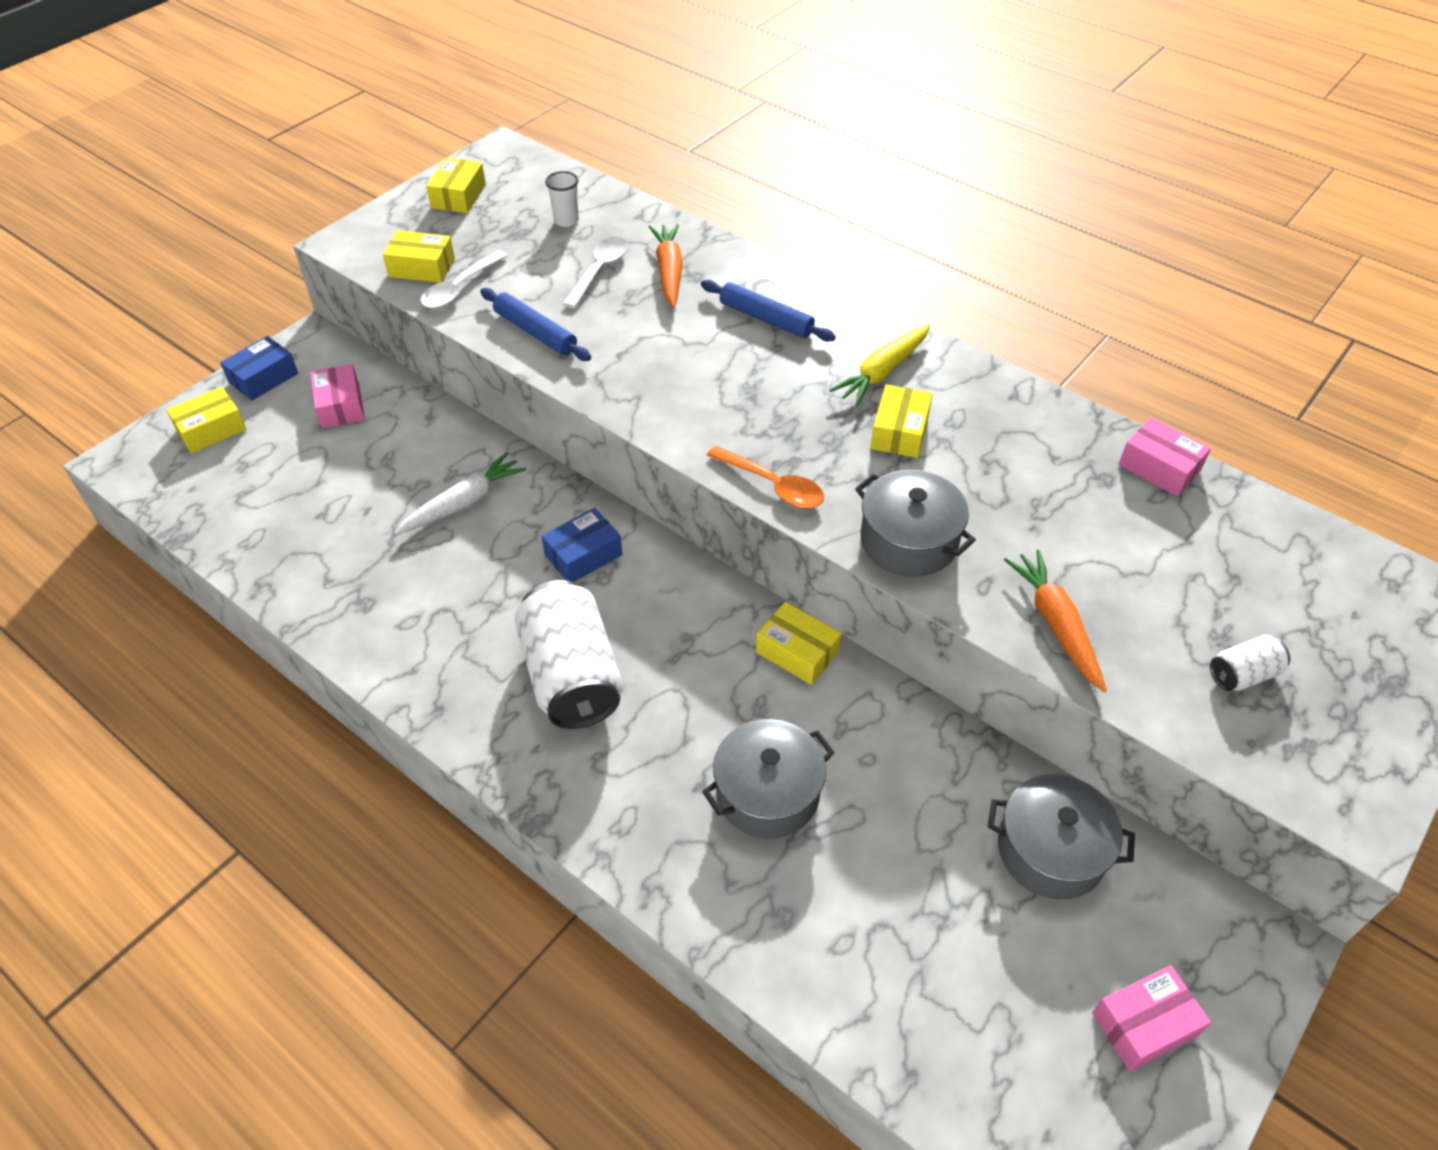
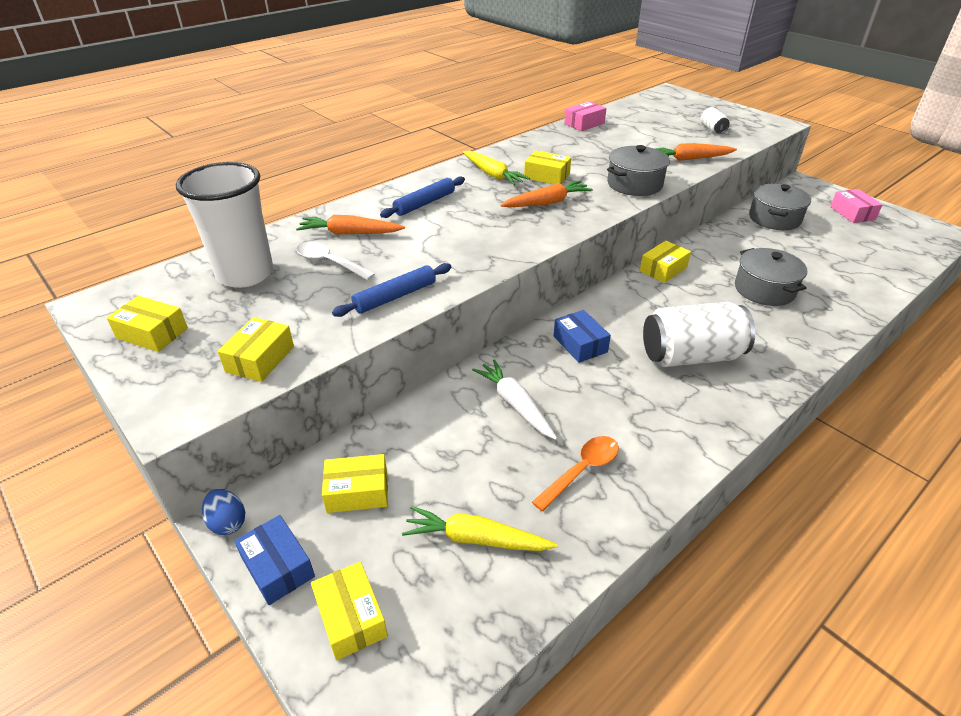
camera: 80 degrees left, 10 degrees down
(280, 493) = (476, 539): none -> yellow carrot
(311, 338) = (228, 523): none -> blue egg
(341, 406) = (357, 492): pink box -> yellow box
(460, 288) = (309, 335): white spoon -> none
(566, 220) = (245, 274): white cup -> white cup, size x2.48
(773, 485) = (587, 216): orange spoon -> orange spoon (581, 470)
(806, 438) = (547, 202): none -> orange carrot

